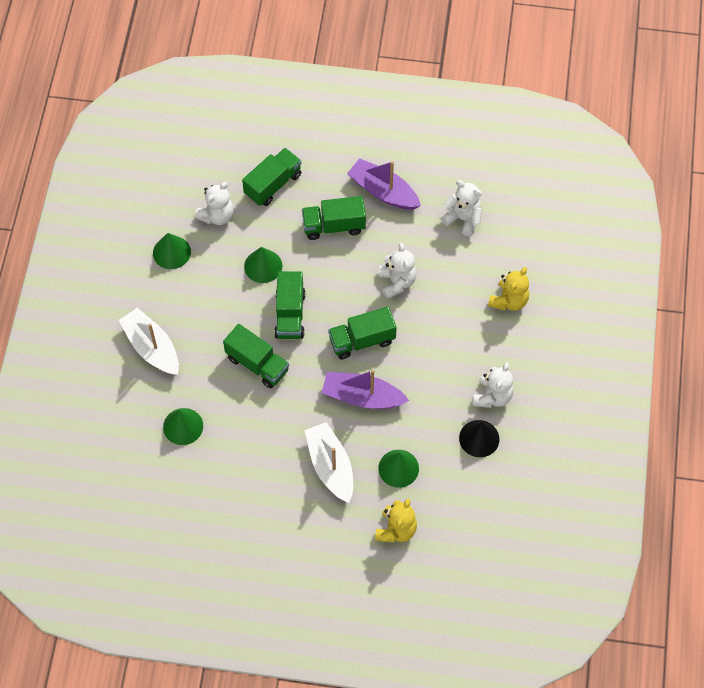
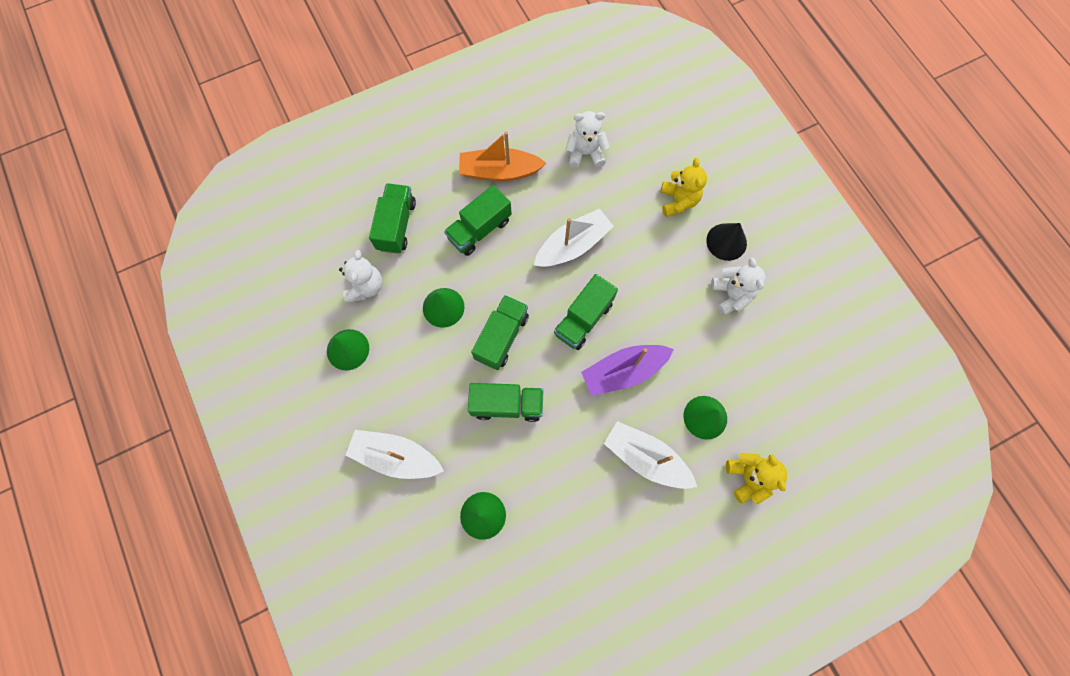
camera: 35 degrees left, 10 degrees up
(290, 314) = (502, 337): green truck -> green truck turned 120 degrees counterclockwise
(383, 191) = (499, 171): purple boat -> orange boat
(397, 282) = (573, 245): white teddy bear -> white boat
(479, 438) = (750, 341): black cone -> black cone (726, 241)

